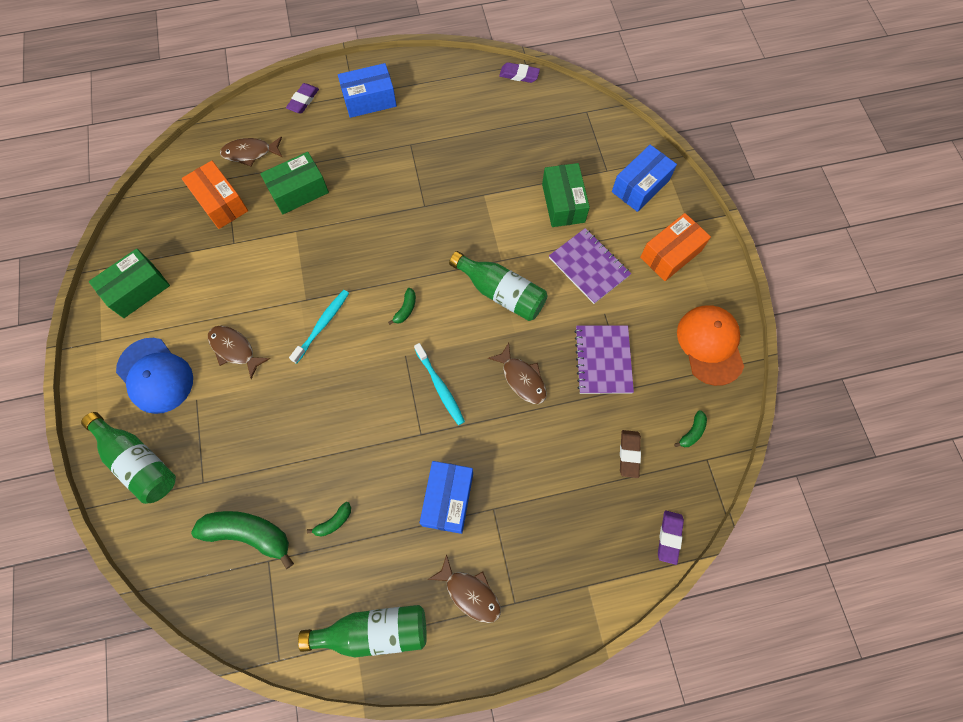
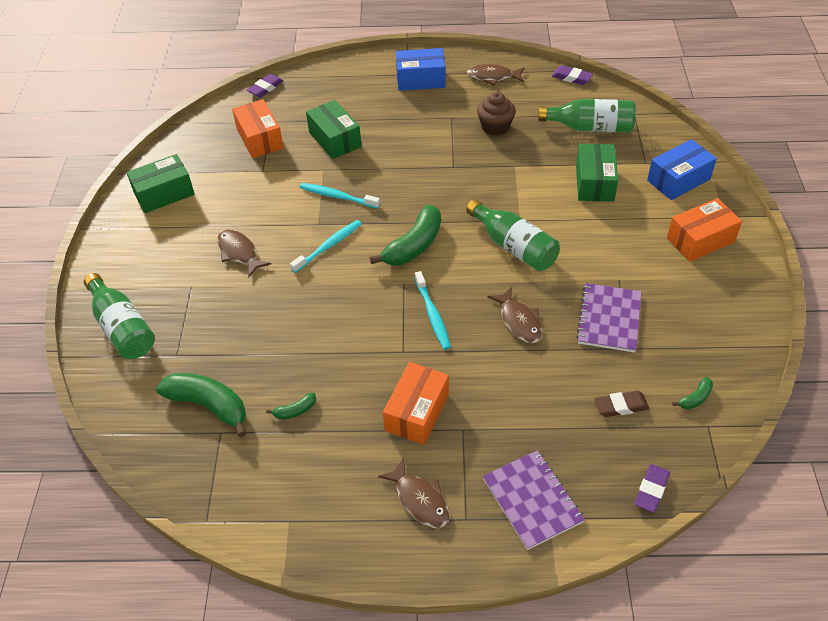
camera: 15 degrees right, 20 degrees down
(155, 375) = (159, 262): blue cap -> none
(250, 153) = (298, 105): brown fish -> brown fish (493, 77)
(299, 191) = (335, 139): green box -> green box turned 75 degrees clockwise
(303, 100) = (358, 73): purple eraser -> purple eraser (265, 88)
(317, 262) = (337, 196): none -> turquoise toothbrush
(374, 631) = (310, 515): green bottle -> green bottle (590, 127)
(405, 309) = (414, 246): green banana -> green banana, size x2.15
(448, 499) = (417, 412): blue box -> orange box
(456, 149) = (495, 127): none -> brown cupcake
(589, 267) = (610, 238): purple notebook -> purple notebook (532, 500)
(629, 454) = (621, 406): brown eraser -> brown eraser turned 60 degrees clockwise
(710, 345) = (730, 324): orange cap -> none

